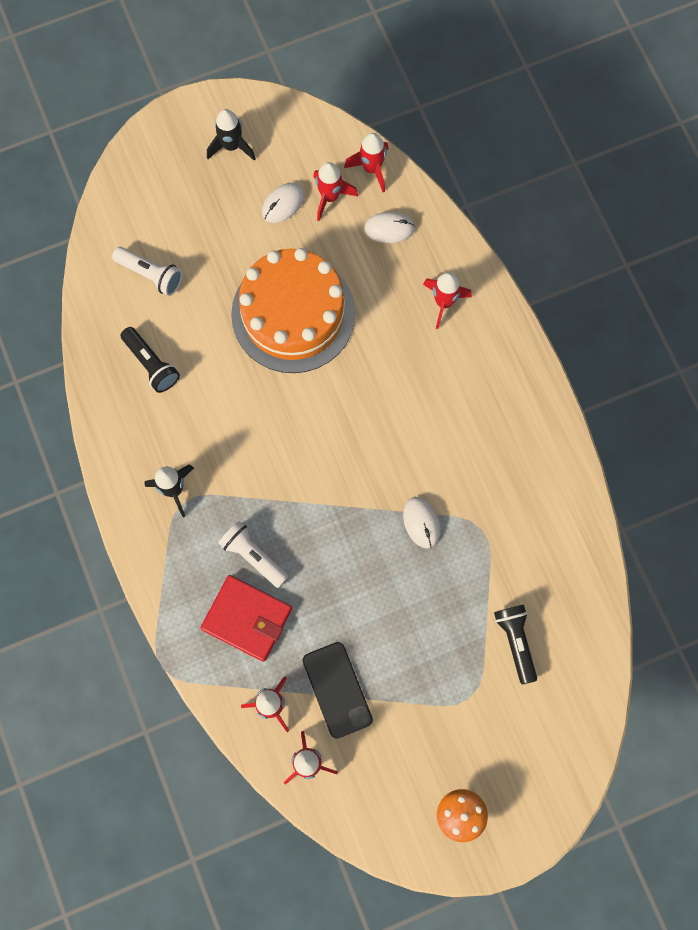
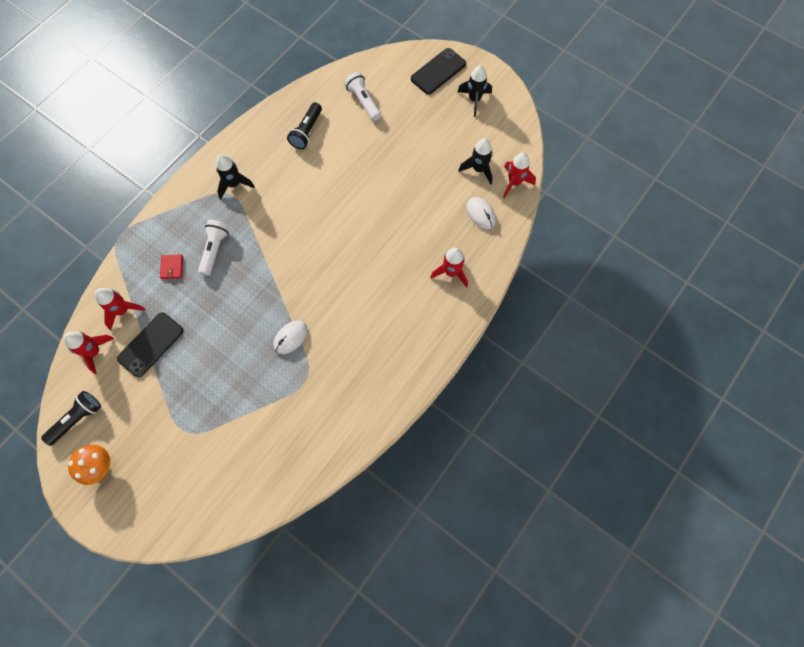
camera: 60 degrees right, 5 degrees down
(151, 274) = (363, 102): white flashlight -> white flashlight turned 150 degrees clockwise
(163, 163) = (438, 71): none -> black phone
(247, 618) = (172, 267): red wallet -> red wallet, size x0.48
(283, 204) = (456, 146): white mouse -> none
(293, 314) = (387, 189): orange cake -> none
(330, 197) = (478, 169): red rocket -> black rocket
(515, 641) = (238, 442): black flashlight -> black flashlight (77, 419)

